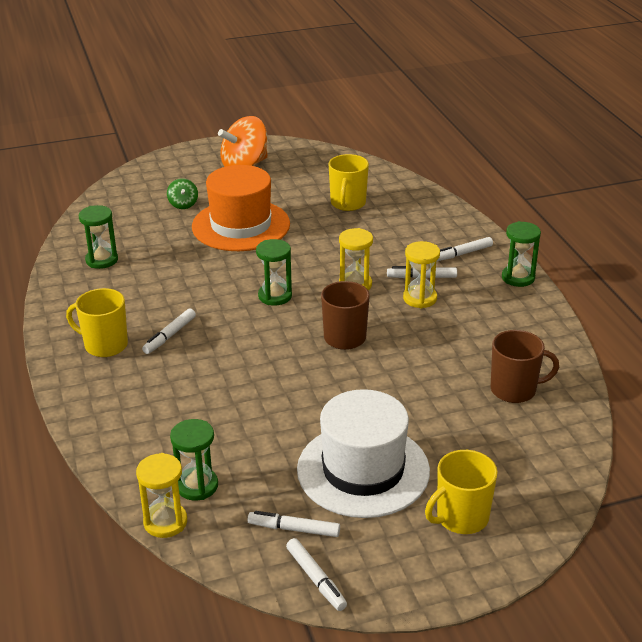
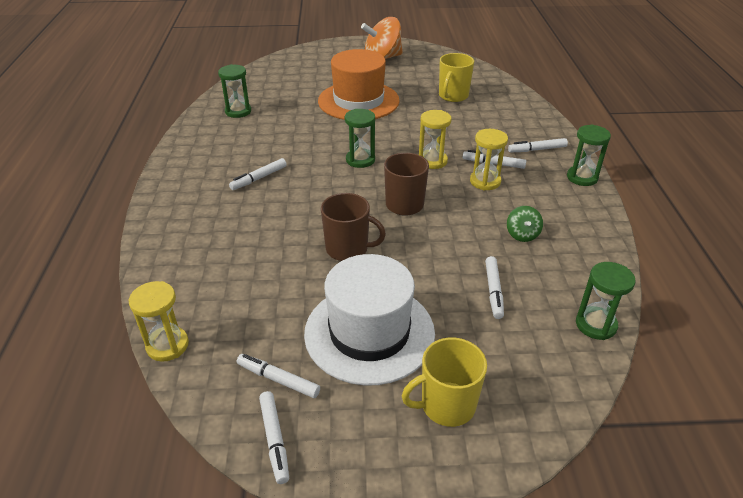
camera: 15 degrees right, 5 degrees up
(105, 345) = (204, 177): yellow mug -> none
(183, 204) = (321, 79): green spinning top -> green spinning top (522, 234)
(197, 486) = (213, 316): green hourglass -> green hourglass (596, 325)
(468, 408) = (493, 291): none -> white marker
(514, 390) = (546, 281): brown mug -> brown mug (348, 249)

